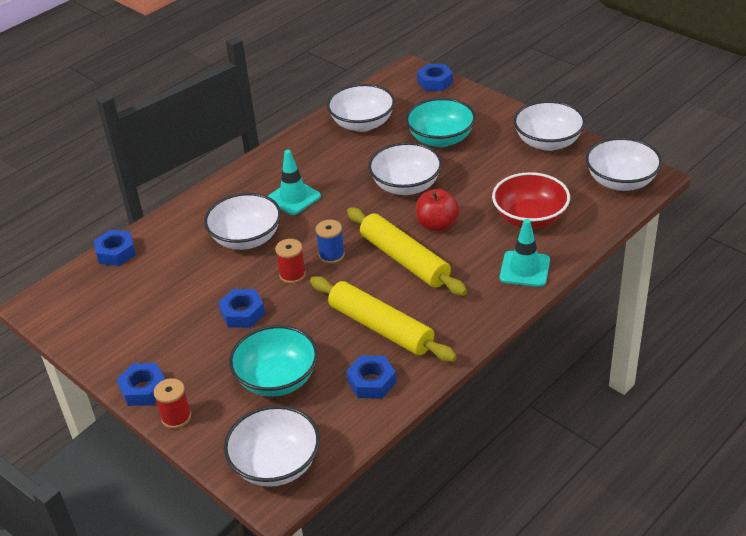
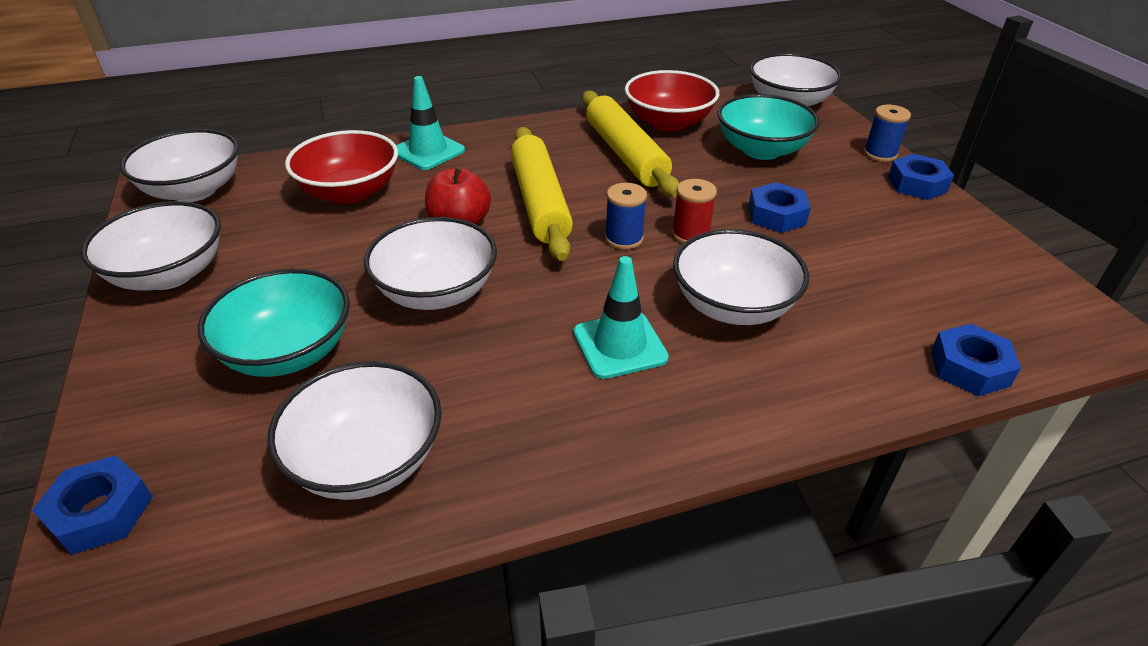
camera: 155 degrees left, 0 degrees up
(176, 417) = (880, 154): red spool -> blue spool
(371, 382) = (668, 122): blue nut -> red bowl

